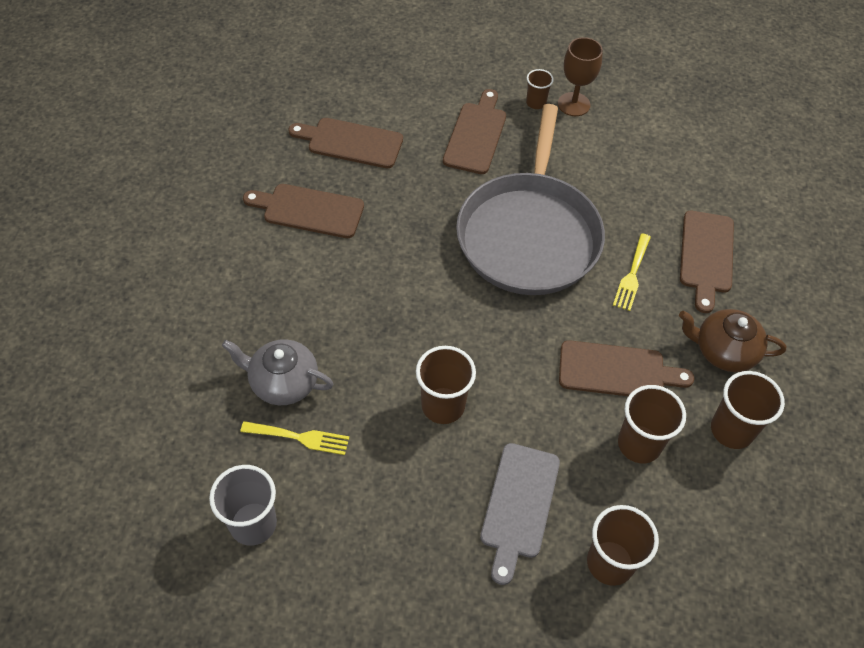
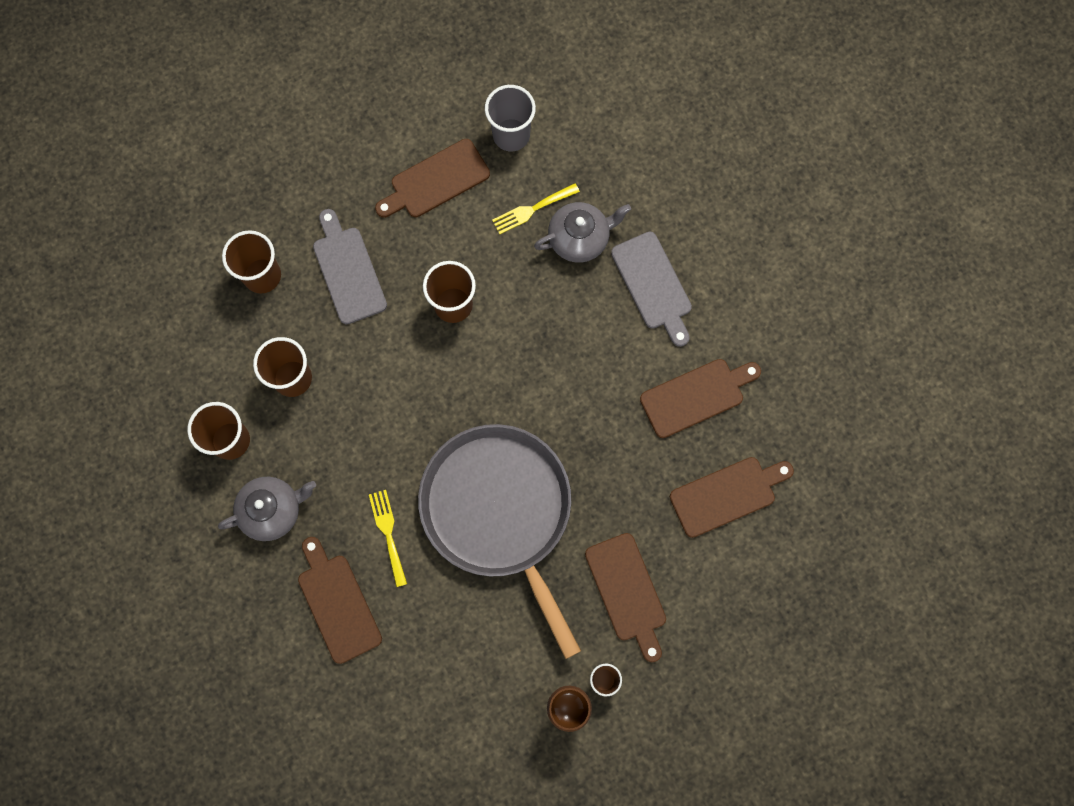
camera: 145 degrees right, 20 degrees up
(260, 304) = (653, 285): none -> grey cutting board
(617, 371) = (345, 429): brown cutting board -> brown cutting board (436, 181)
(723, 351) = (272, 510): brown teapot -> grey teapot

